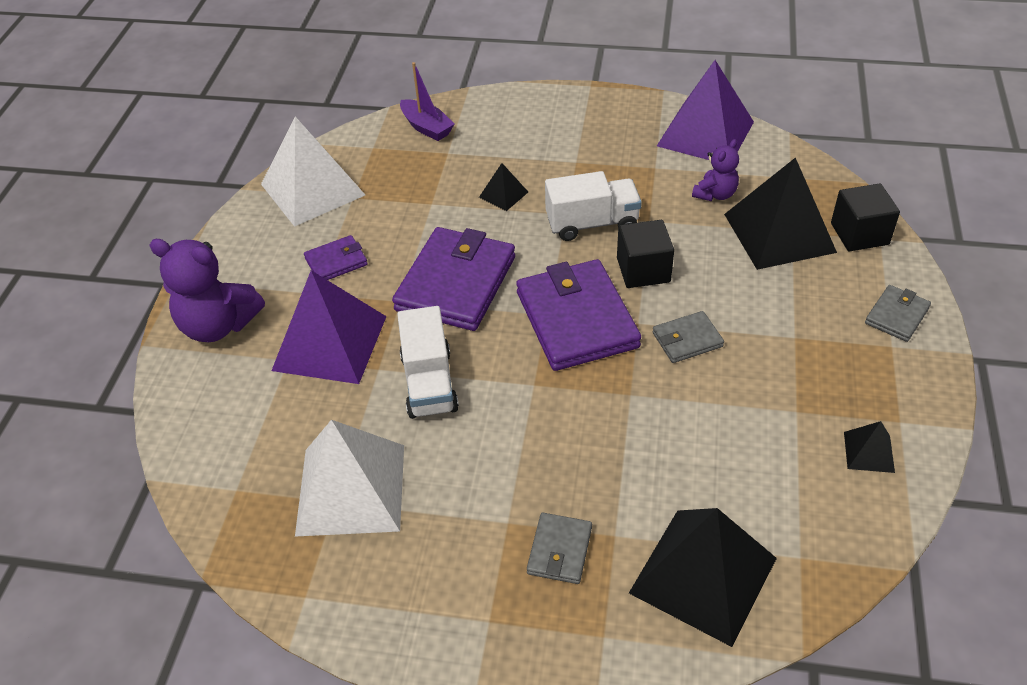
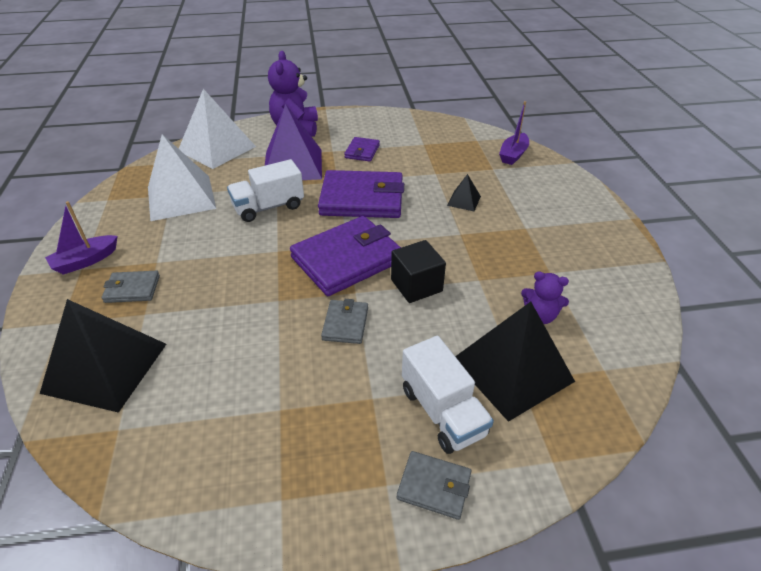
camera: 70 degrees right, 5 degrees down
(312, 189) = (422, 129): white pyramid -> white pyramid (216, 148)
(336, 261) = (362, 151): purple wallet -> purple wallet turned 60 degrees clockwise
(471, 616) = (86, 261): none -> purple boat
(592, 223) = (457, 249): white truck -> white truck (442, 412)
(687, 340) = (345, 324): grey wallet -> grey wallet turned 45 degrees clockwise
(705, 133) = (623, 297): purple pyramid -> none
(859, 234) = (549, 440): black cube -> none
(868, 452) = (238, 473): black pyramid -> none

